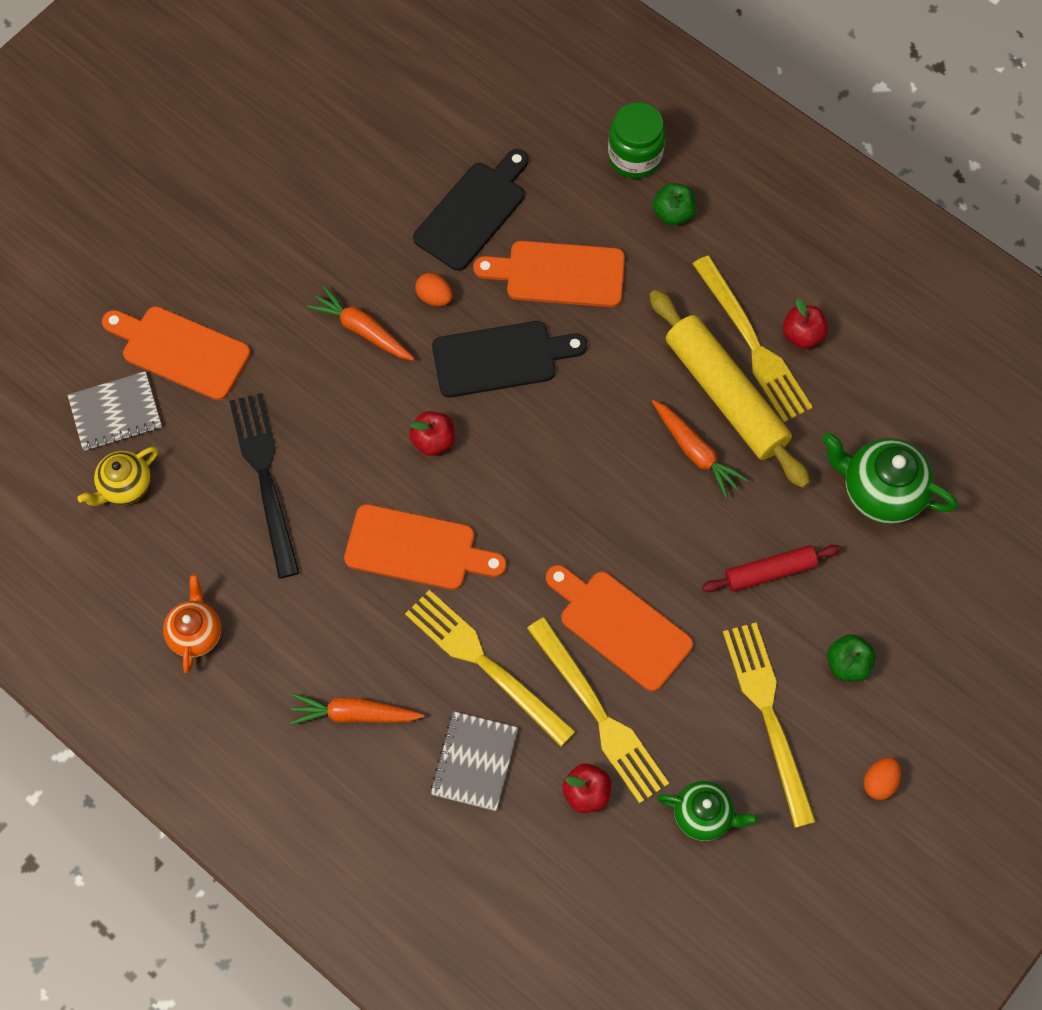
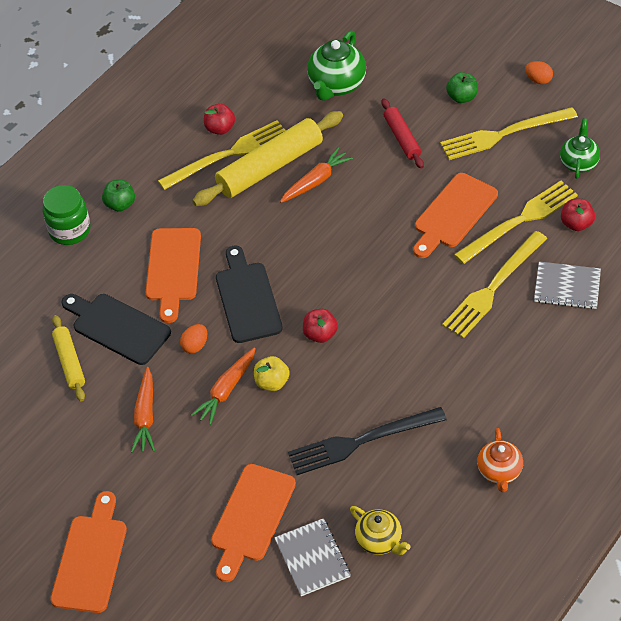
camera: 90 degrees left, 15 degrees down
(196, 633) = (499, 471): orange teapot -> orange teapot turned 90 degrees counterclockwise
(354, 714) = (545, 361): orange carrot -> orange carrot (145, 416)
(367, 381) = (272, 382): none -> yellow apple
(417, 549) = (410, 336): orange cutting board -> orange cutting board (90, 558)
(427, 162) = (69, 362): none -> yellow rolling pin

